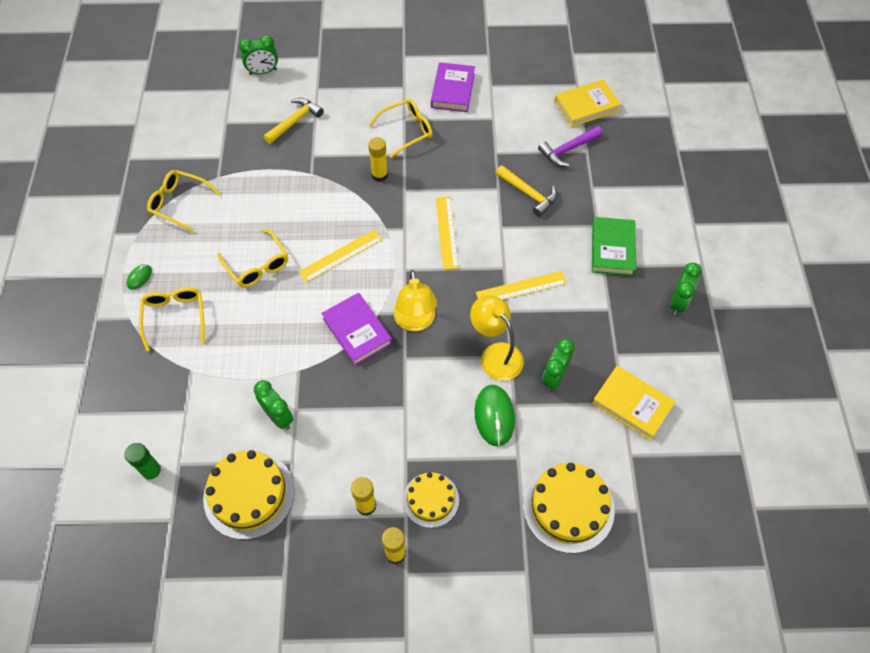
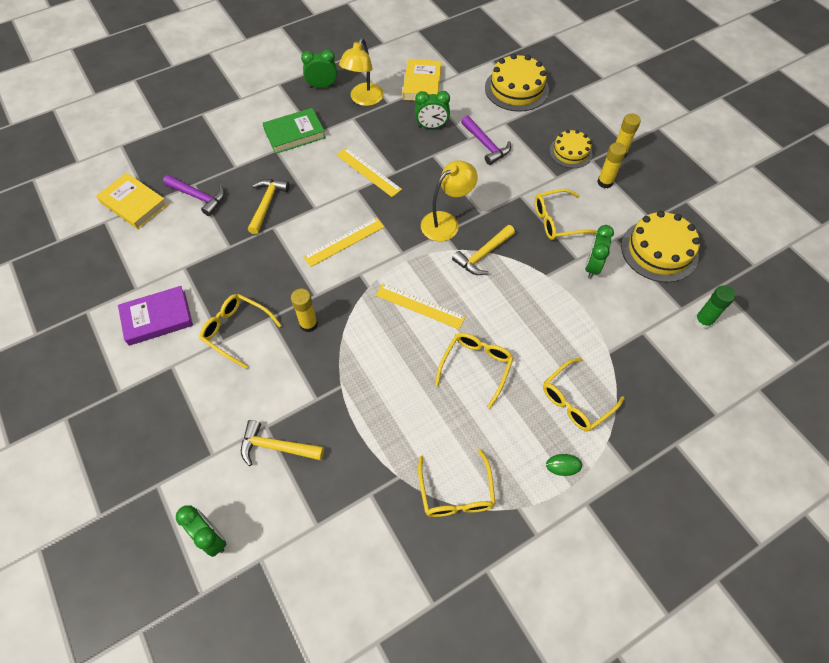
camera: 120 degrees left, 0 degrees up
(350, 421) = (557, 221): none -> yellow glasses
(357, 331) = (482, 255): purple book -> yellow hammer
(494, 416) = (486, 145): green mouse -> purple hammer
(495, 354) = (438, 163): yellow lamp -> yellow lamp (363, 99)

